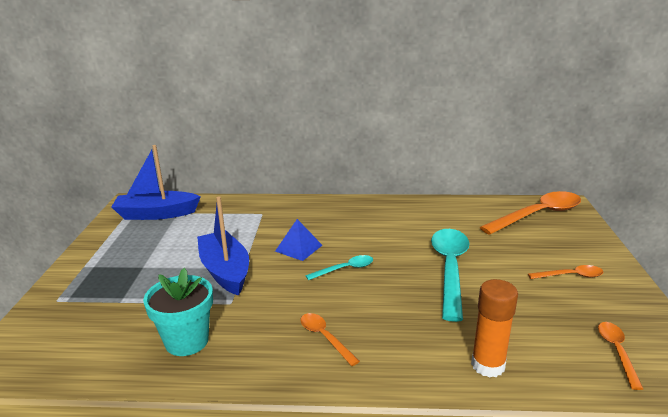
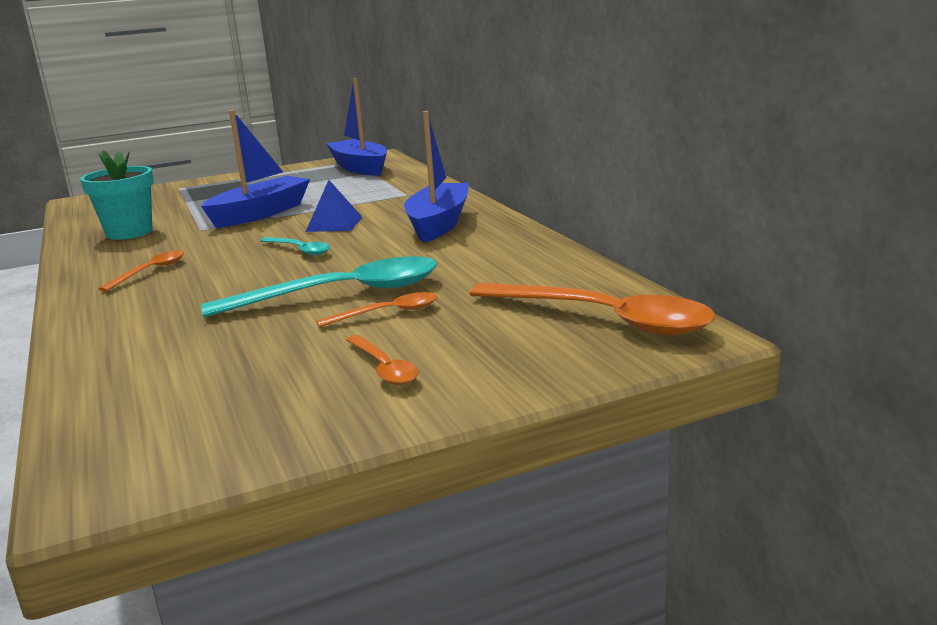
camera: 65 degrees right, 5 degrees down
(347, 217) = (439, 224): none -> blue boat
(488, 365) = (115, 348): orange glue stick -> none
(617, 352) = (166, 422): orange spoon -> orange spoon (387, 313)

